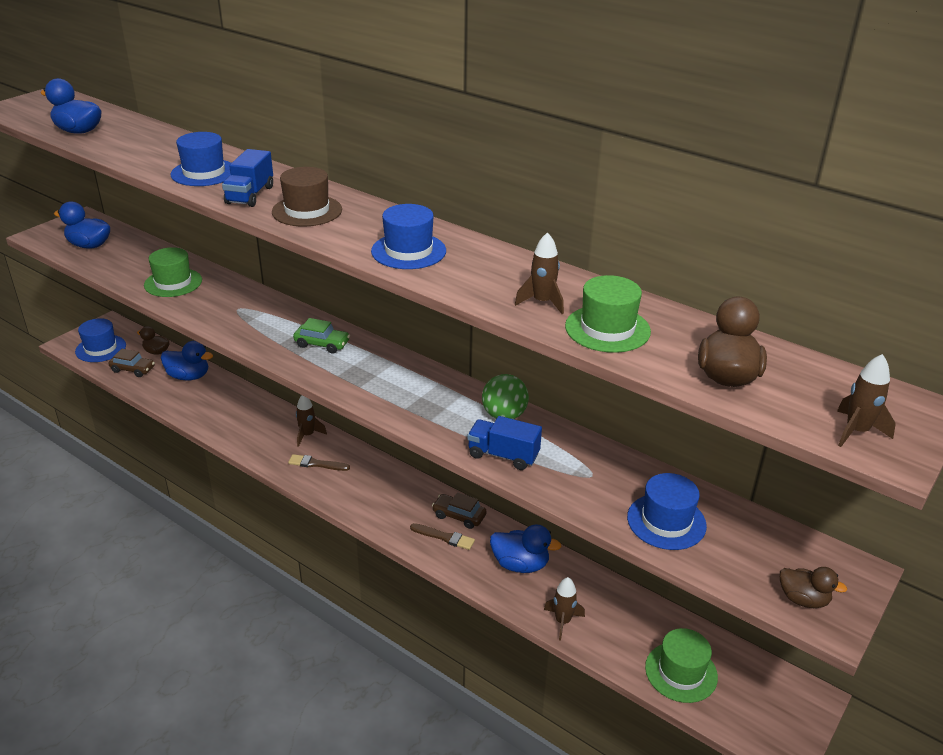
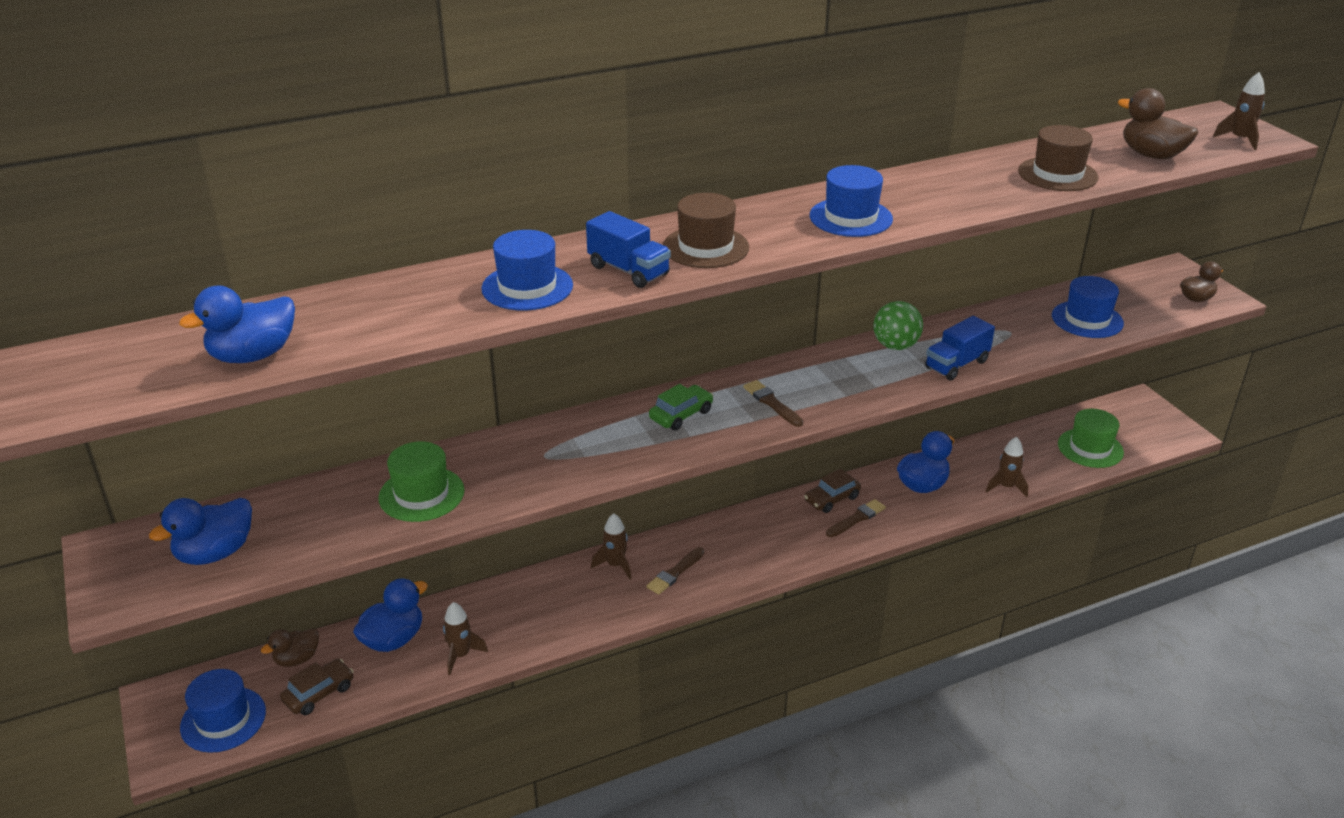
camera: 60 degrees left, 0 degrees up
(367, 377) = (771, 403): none -> brown brush
(542, 302) = (996, 186): brown rocket -> brown rocket (461, 655)
(607, 329) = (1057, 174): green hat -> brown hat

